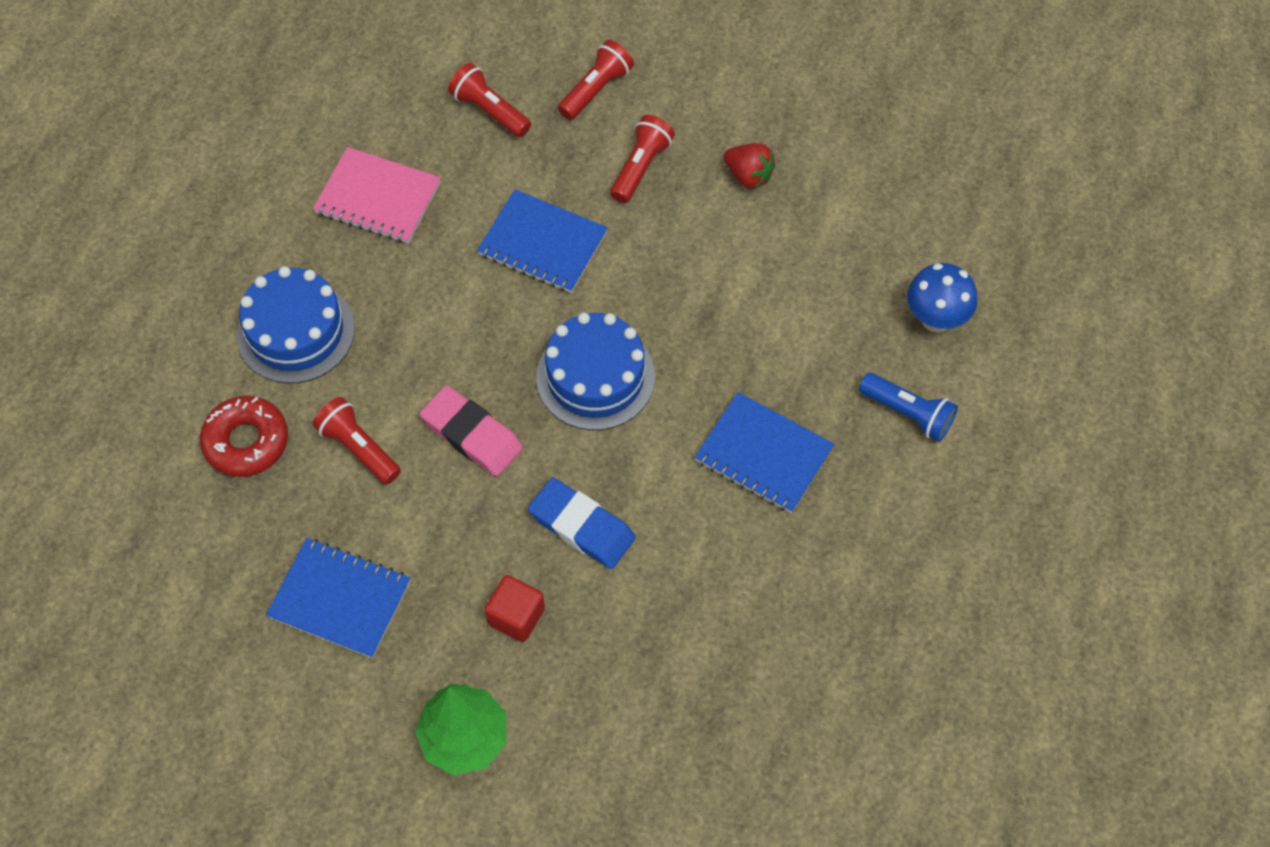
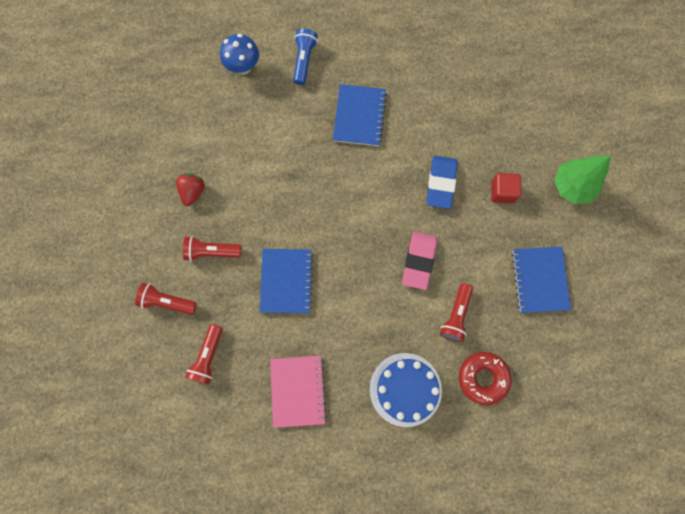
camera: 115 degrees left, 15 degrees up
(595, 377) = (355, 215): blue cake -> none

